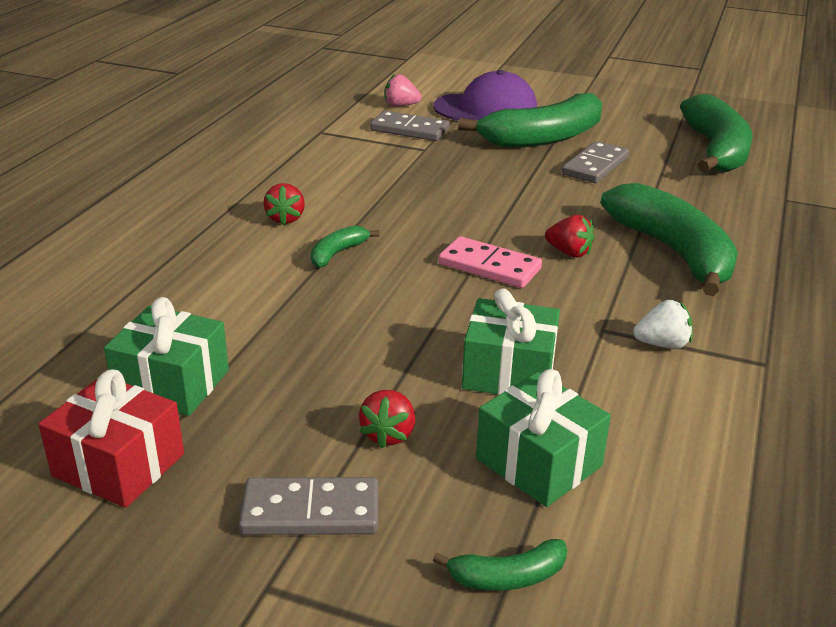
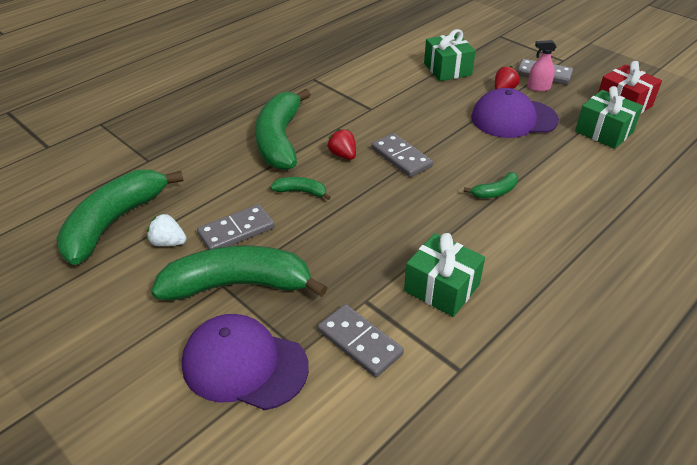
camera: 155 degrees left, 10 degrees up
(285, 219) = (525, 235): red strawberry -> none
(315, 462) = (538, 88): none -> pink spray bottle
(346, 370) = (513, 119): none -> purple cap
(401, 105) = (338, 406): pink strawberry -> none
(489, 266) = (401, 157): pink domino -> grey domino
(508, 577) = (481, 46): green banana -> green banana (301, 192)
(509, 372) = (435, 100): green gift -> green gift (441, 288)
(662, 344) = (350, 96): white strawberry -> white strawberry (168, 242)

